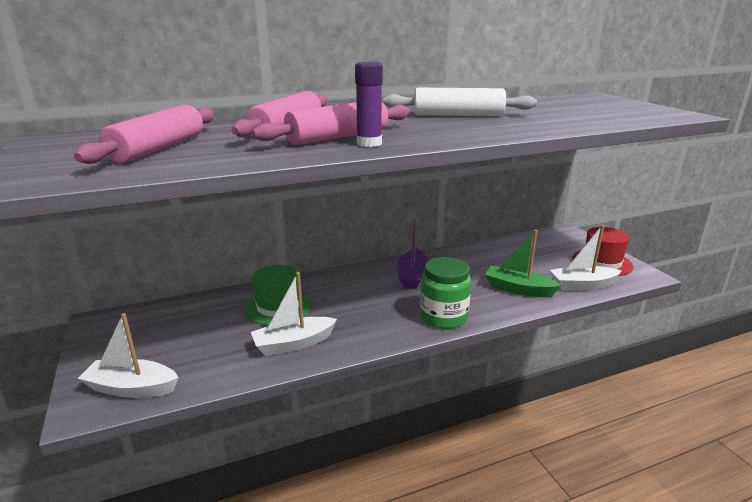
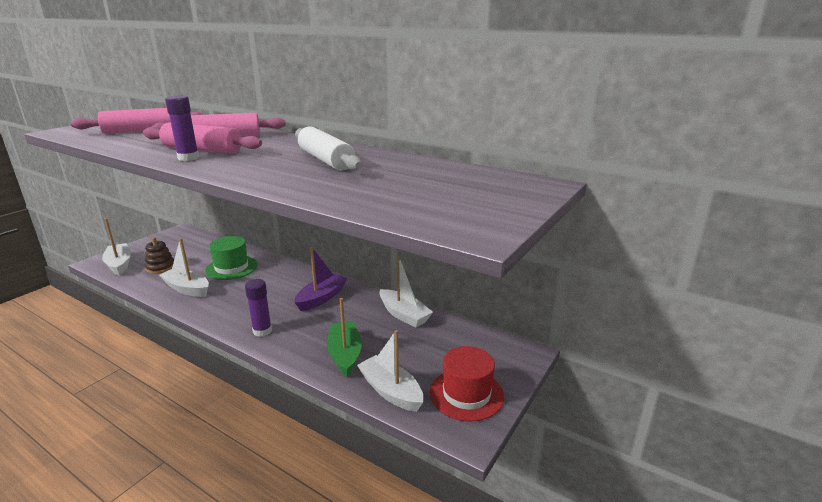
camera: 55 degrees right, 0 degrees up
(200, 354) = (160, 267): none -> brown stacking toy
(412, 276) = (321, 298): purple boat -> purple boat turned 150 degrees clockwise
(443, 317) = (262, 331): green jar -> purple glue stick
(479, 252) = (404, 315): none -> white boat

